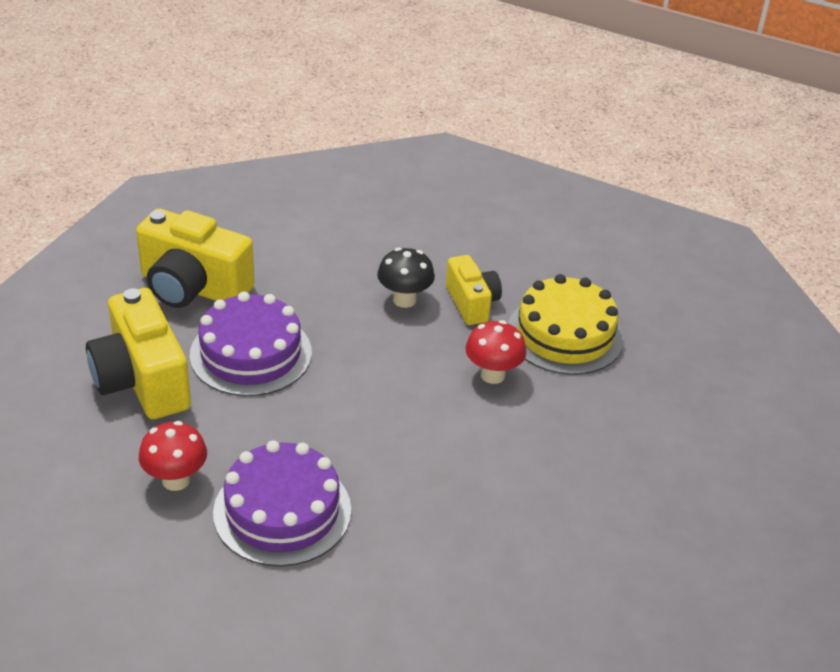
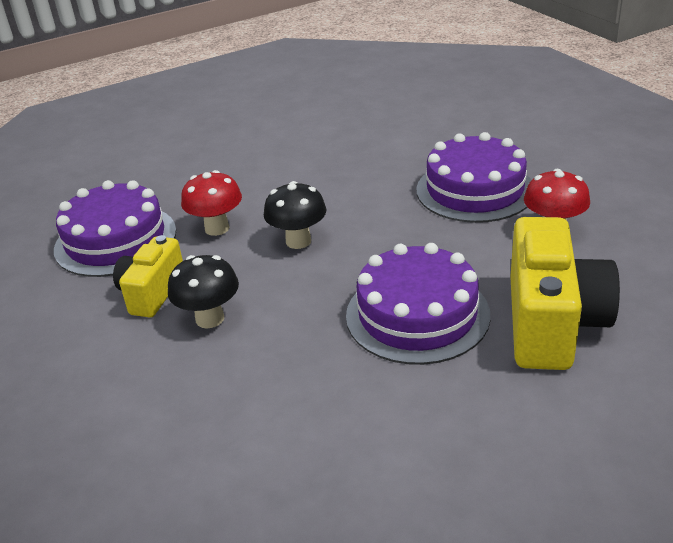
camera: 140 degrees left, 5 degrees down
(193, 288) = (434, 423): yellow camera -> none
(405, 386) = (298, 241): none -> black mushroom
(565, 334) = (115, 240): yellow cake -> purple cake

